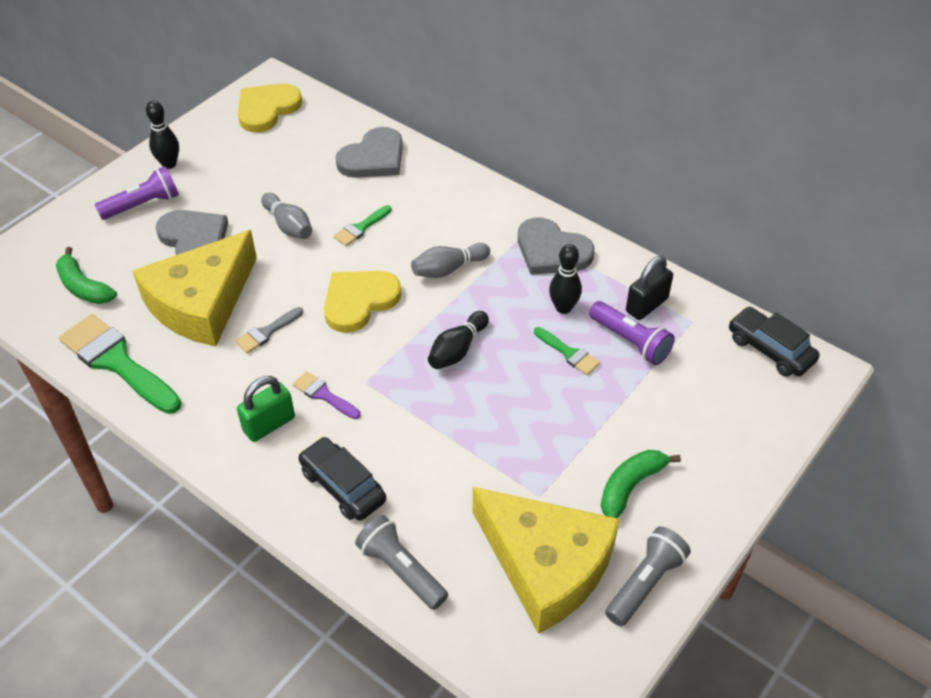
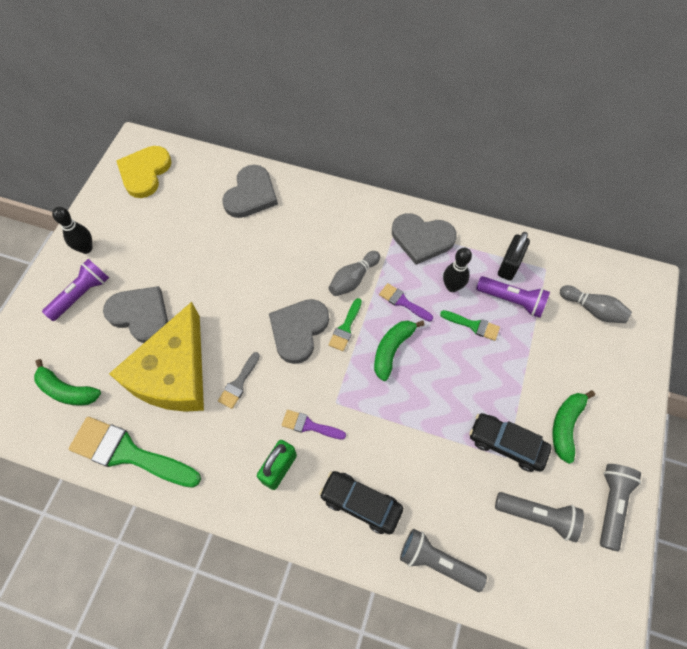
camera: 20 degrees left, 15 degrees up
(288, 225) = (212, 278): grey bowling pin -> grey bowling pin (592, 309)
(359, 301) = (298, 330): yellow heart -> grey heart
(361, 228) = (270, 262): green brush -> green brush (345, 327)
(457, 350) = (392, 350): black bowling pin -> green banana
(495, 307) = (403, 302): none -> purple brush
(546, 564) = (537, 515): yellow cheese -> grey flashlight
(770, 349) = (608, 276): black car -> black car (506, 444)

